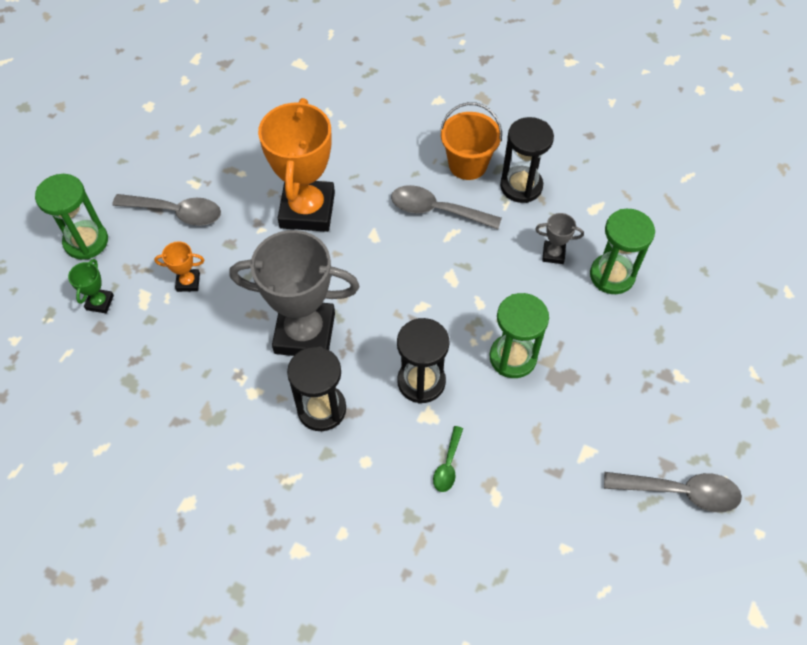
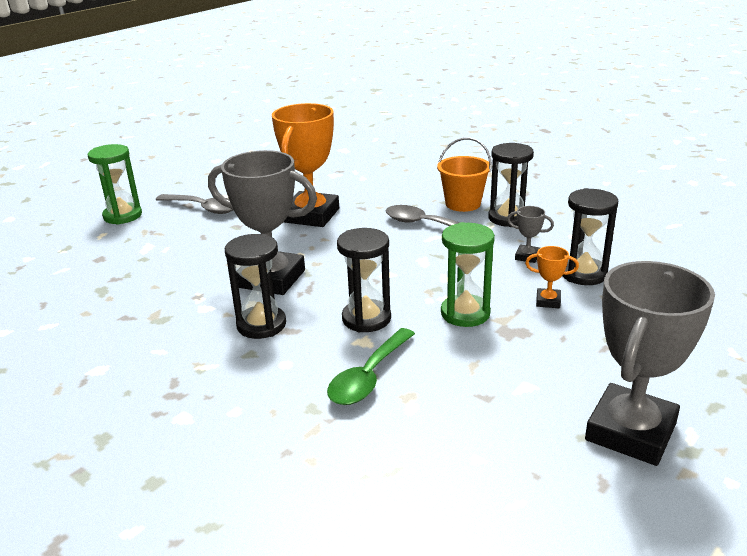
camera: 15 degrees right, 30 degrees down
(100, 302) = (110, 246): green trophy -> none
(188, 282) = (189, 242): orange trophy -> orange trophy (548, 301)
(448, 465) = (369, 377): green spoon -> green spoon, size x1.82
(612, 275) = (583, 274): green hourglass -> black hourglass
(680, 492) = (630, 432): grey spoon -> grey trophy

